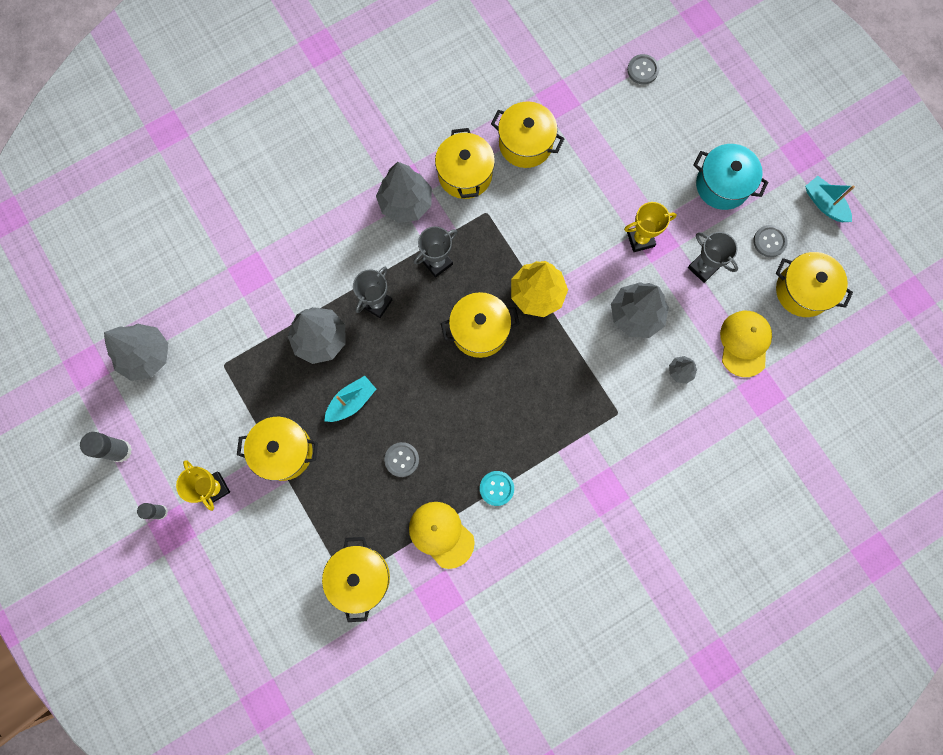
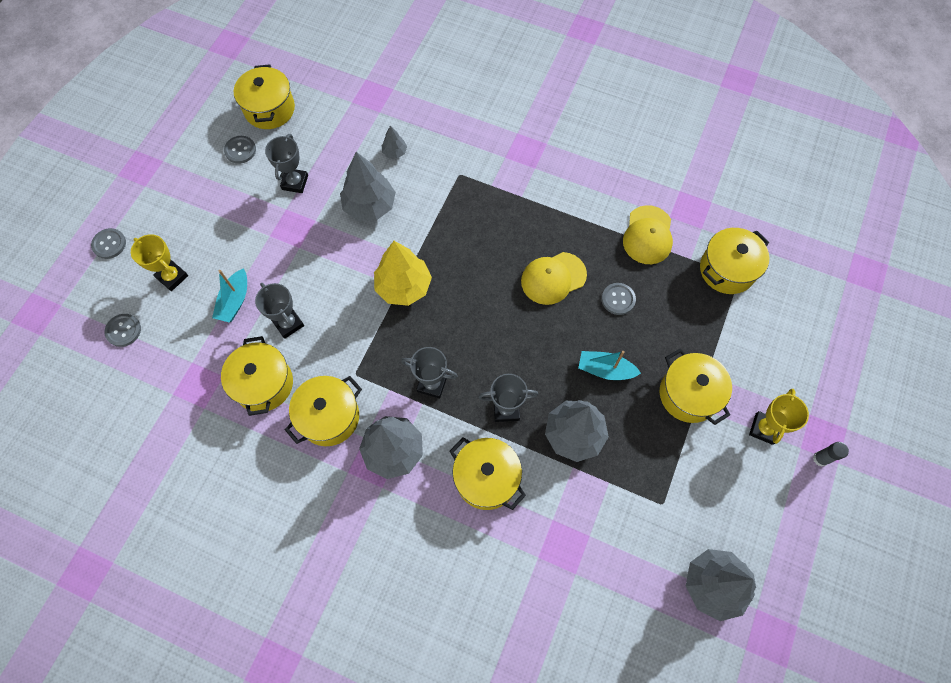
camera: 125 degrees left, 10 degrees down
(120, 451) = (807, 536): grey glue stick -> none
(479, 330) = (468, 310): yellow pot -> yellow pot (486, 478)
(496, 488) = (583, 219): turquoise button -> none
(565, 188) = (288, 323): none -> grey trophy
(640, 239) = (299, 239): yellow trophy -> yellow trophy (172, 277)
(722, 185) = (208, 208): turquoise pot -> none
(734, 95) = (109, 244): none -> grey button
(744, 343) = (341, 124): yellow cap -> yellow cap (553, 278)
(824, 204) = (181, 131): turquoise boat -> turquoise boat (235, 301)

